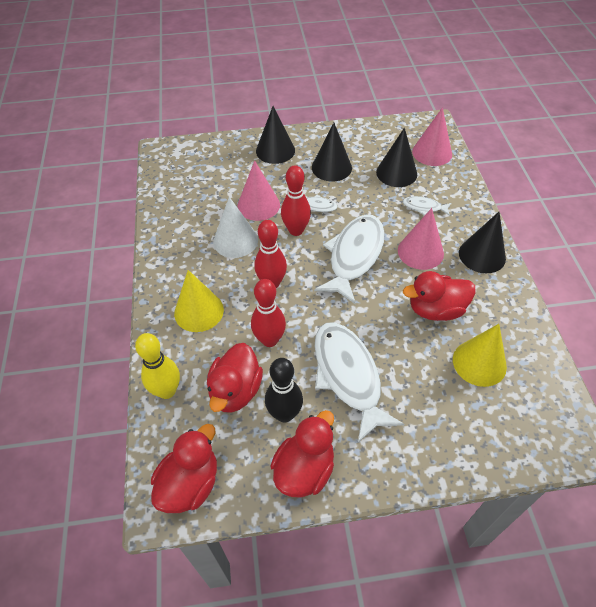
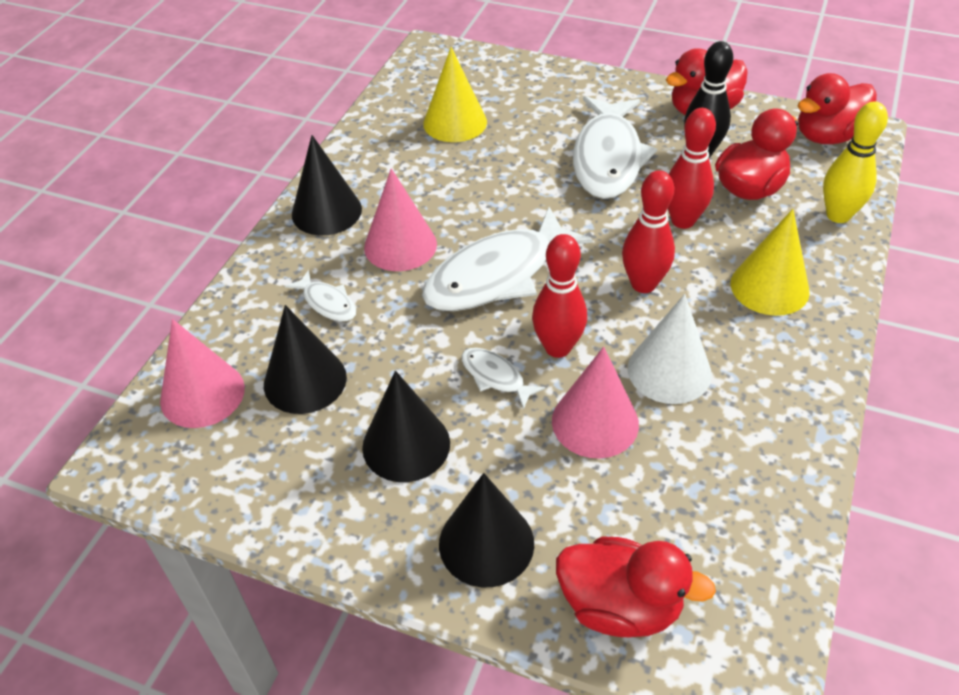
camera: 150 degrees left, 5 degrees down
(436, 310) = (450, 179): red duck -> red duck (620, 606)

